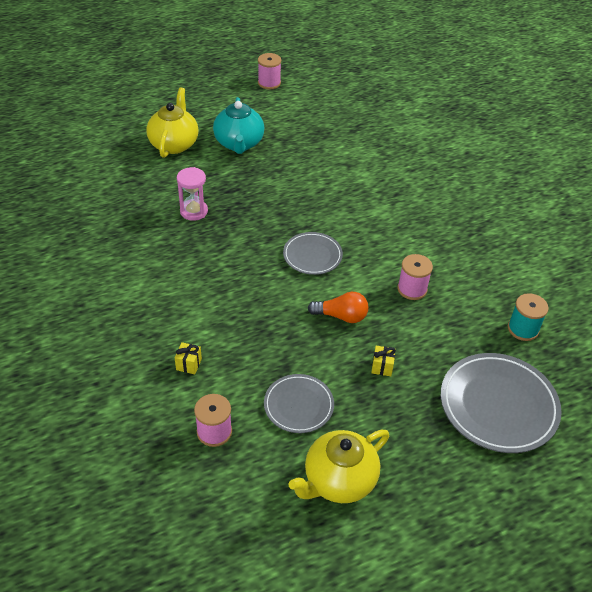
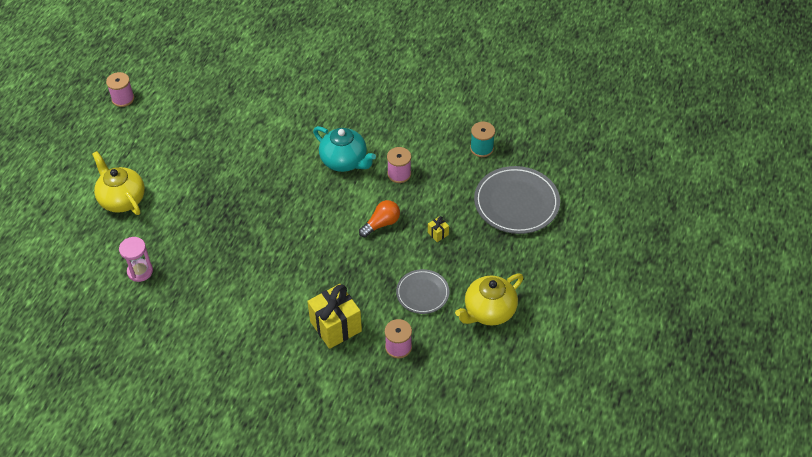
camera: 45 degrees left, 5 degrees up
(189, 364) = (335, 326): yellow gift -> yellow gift, size x2.36
(194, 211) = (205, 235): pink hourglass -> pink hourglass (140, 271)
(239, 144) = (168, 163): turquoise teapot -> turquoise teapot (344, 161)
(312, 255) = (318, 201): grey plate -> none
(338, 480) = (488, 311): yellow teapot -> yellow teapot turned 45 degrees clockwise

